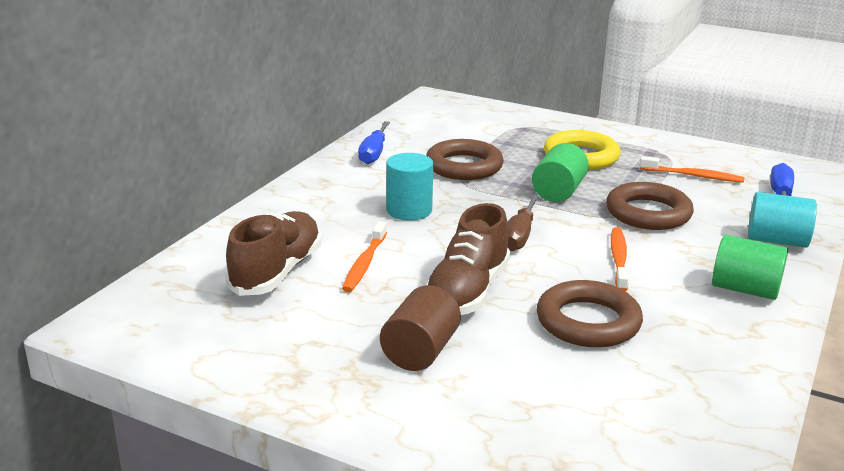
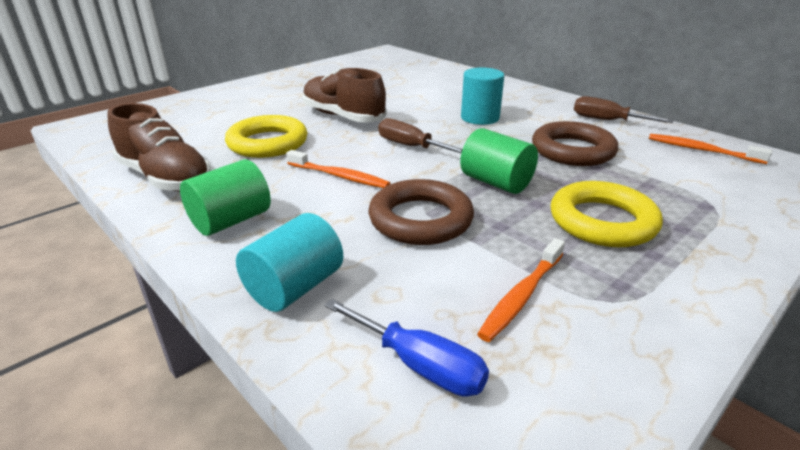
camera: 110 degrees right, 5 degrees up
(276, 272) = (410, 79): brown shoe -> brown shoe (165, 178)
(364, 264) = (404, 97): orange toothbrush -> orange toothbrush (701, 150)
(374, 153) = (607, 120): blue screwdriver -> brown screwdriver
(420, 352) = (293, 98): brown cylinder -> none
(588, 322) = (268, 143): brown ring -> yellow ring

